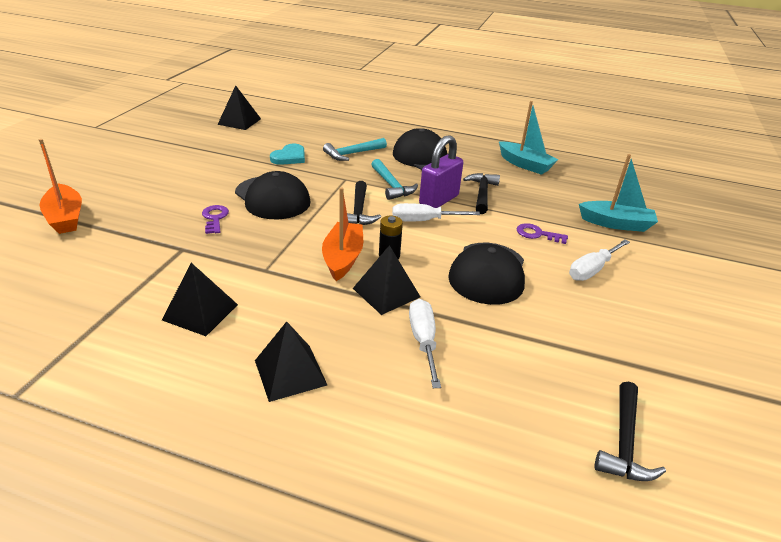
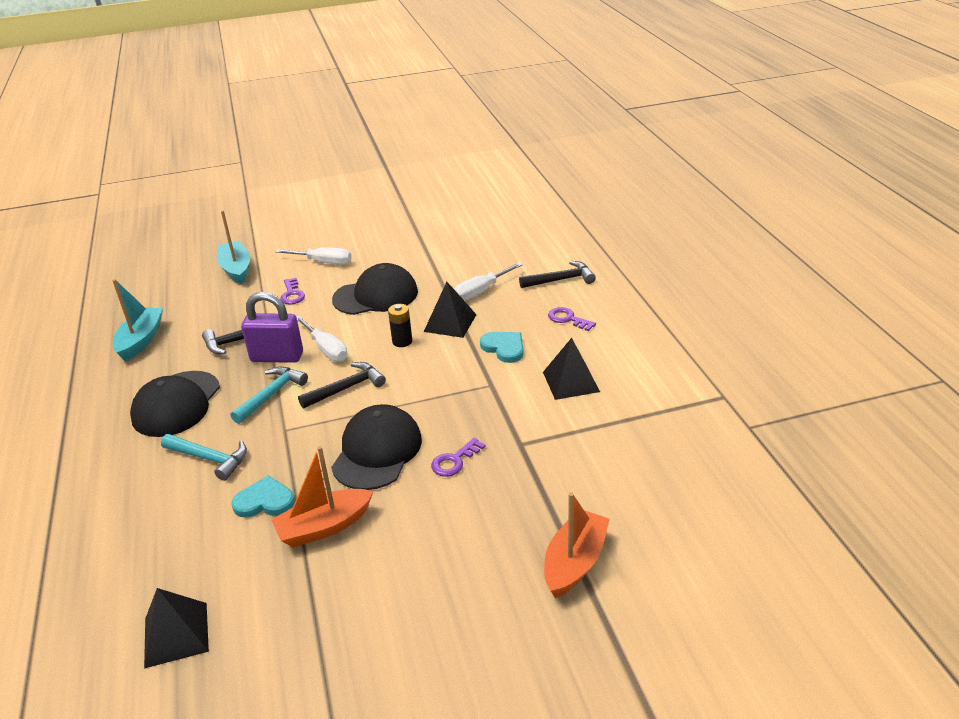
camera: 120 degrees left, 0 degrees up
(290, 372) = (567, 319): black pyramid -> purple key
(303, 302) = (504, 348): none -> turquoise heart
(343, 258) = (431, 359): orange boat -> orange boat (324, 527)
(624, 442) = (481, 221): black hammer -> black hammer (561, 280)

